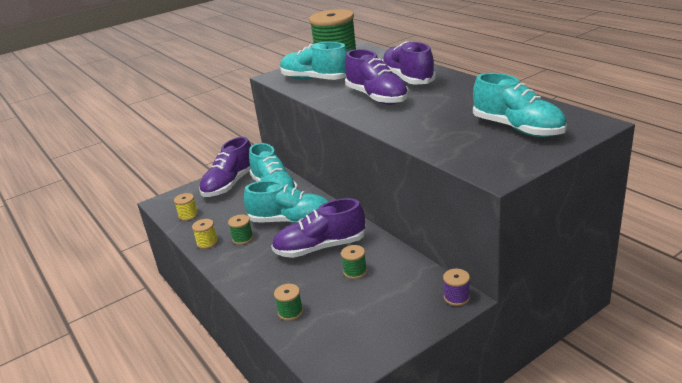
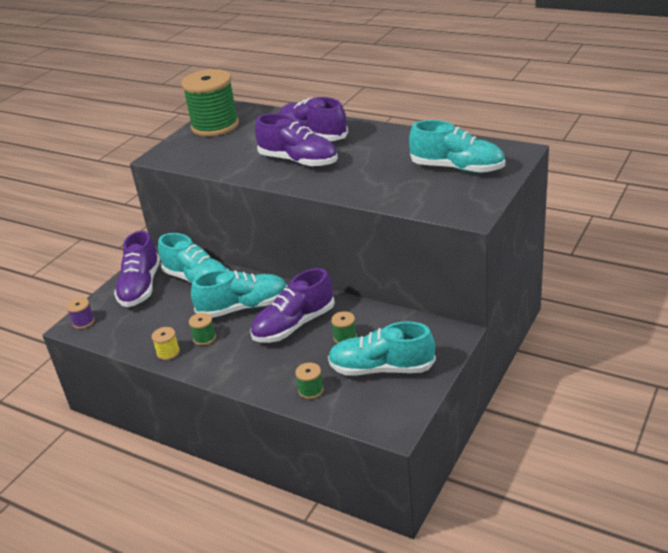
camera: 25 degrees left, 5 degrees up
(188, 215) = (120, 331): yellow spool -> none
(315, 79) = (212, 152): turquoise shoe -> turquoise shoe (381, 369)
(456, 297) = (451, 333): purple spool -> purple spool (83, 322)

